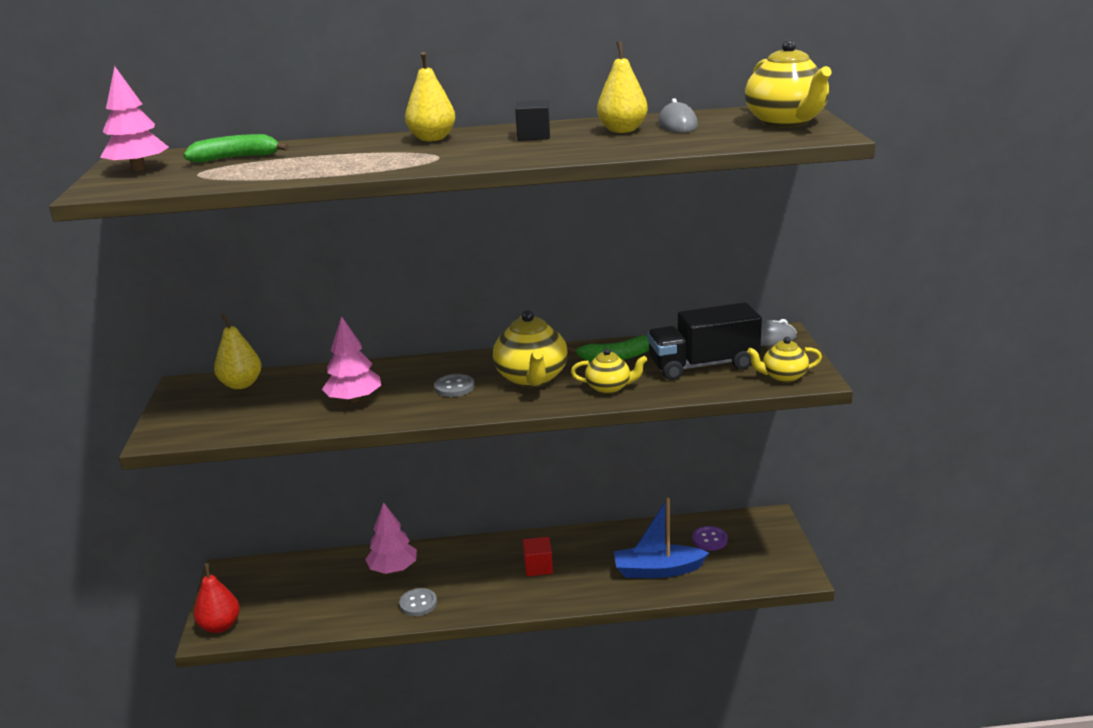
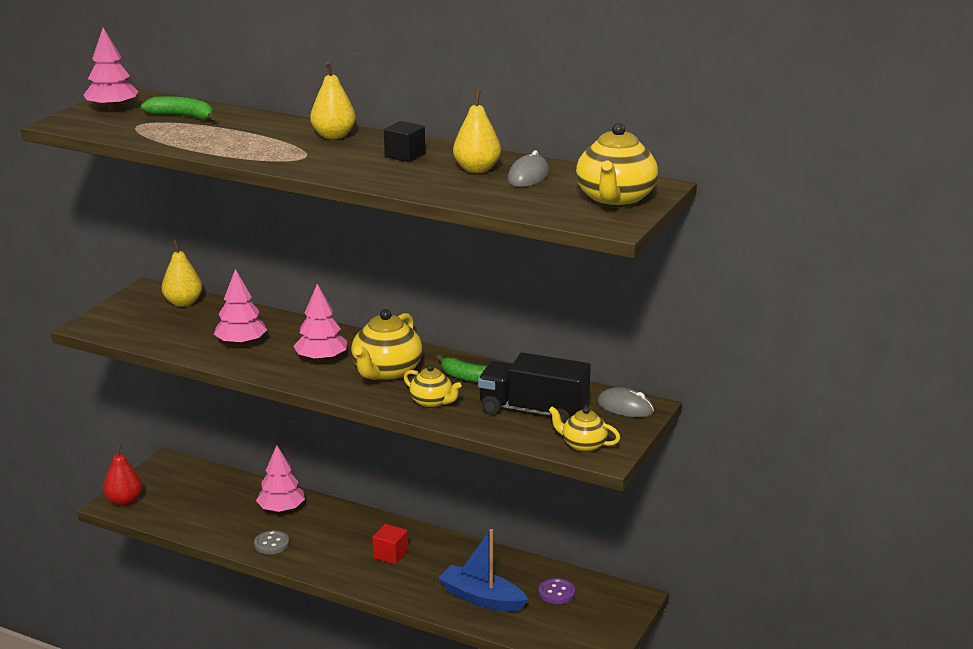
camera: 30 degrees right, 0 degrees up
(454, 387) = (321, 359): grey button -> pink tree

